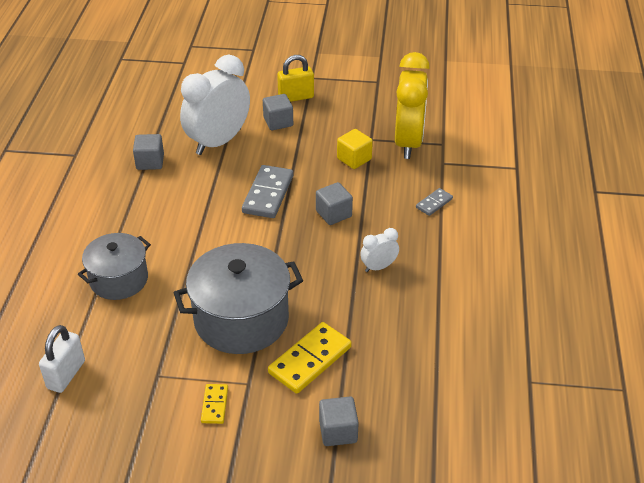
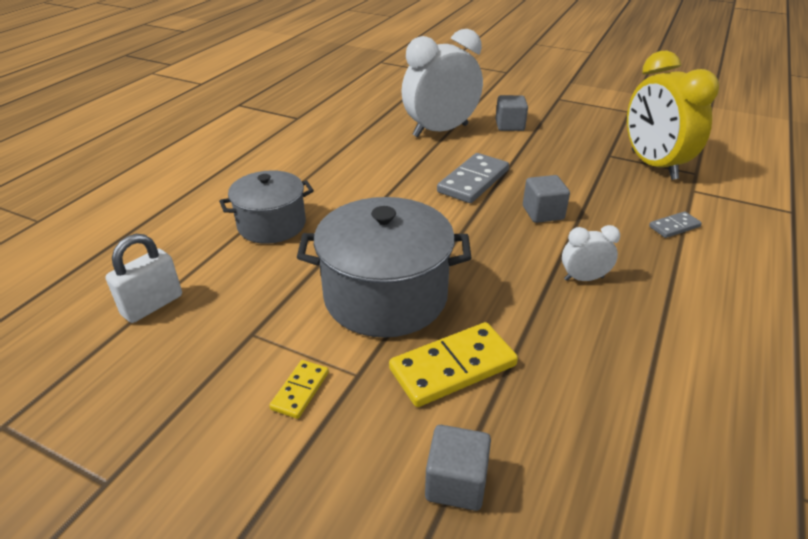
camera: 20 degrees right, 5 degrees down
(150, 162) = (364, 134): grey cube -> none
(296, 97) = (536, 110): yellow padlock -> none
(354, 159) = (583, 168): yellow cube -> none
(408, 142) = (653, 165): yellow clock -> yellow clock turned 135 degrees clockwise

